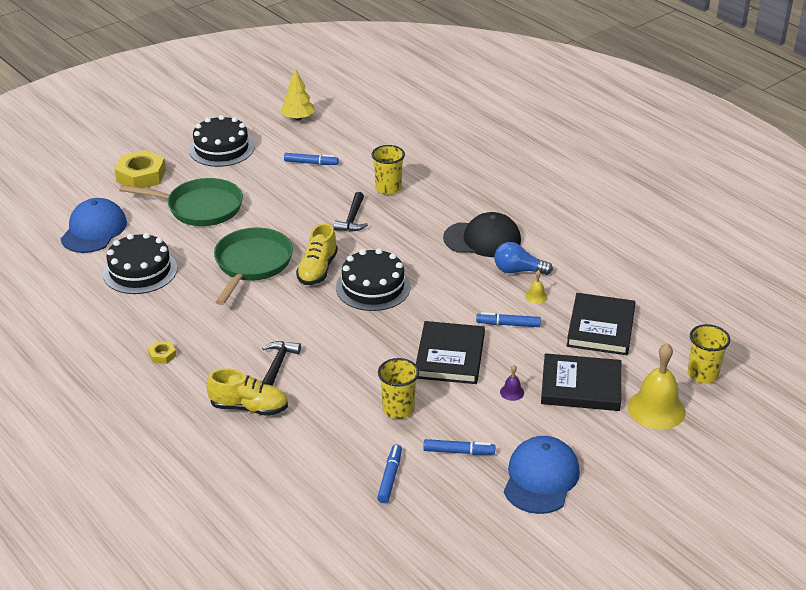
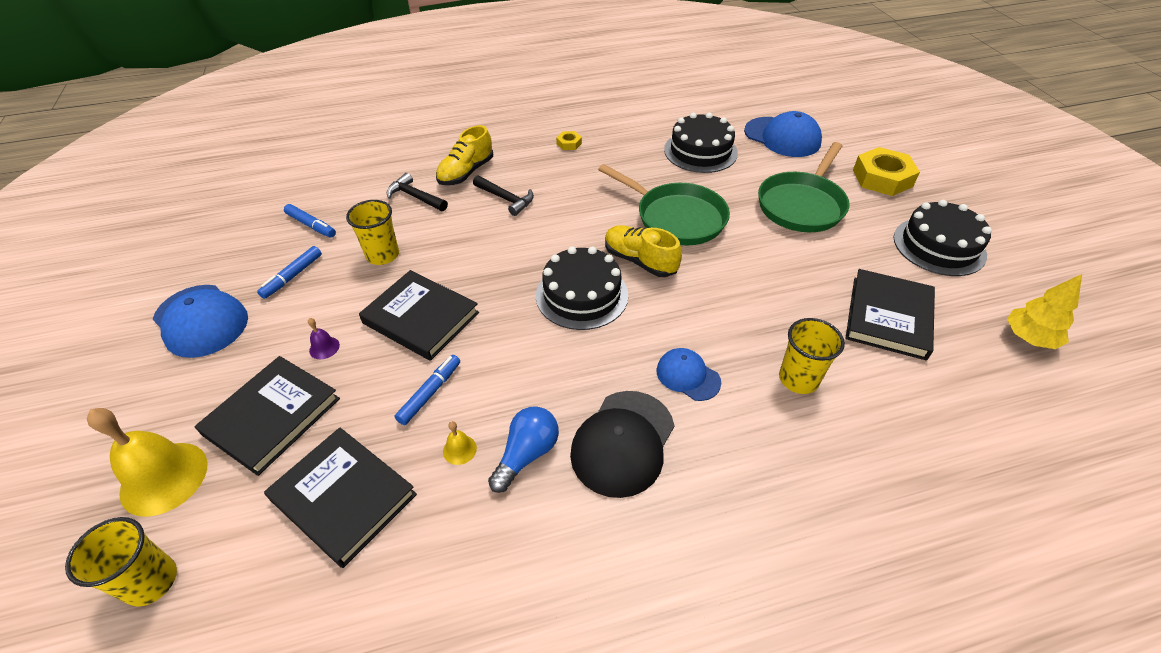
camera: 115 degrees right, 10 degrees up
(311, 163) = (888, 317): blue marker -> black book
(352, 219) = (732, 318): black hammer -> black hammer (415, 197)
(415, 227) = (688, 376): none -> blue cap

